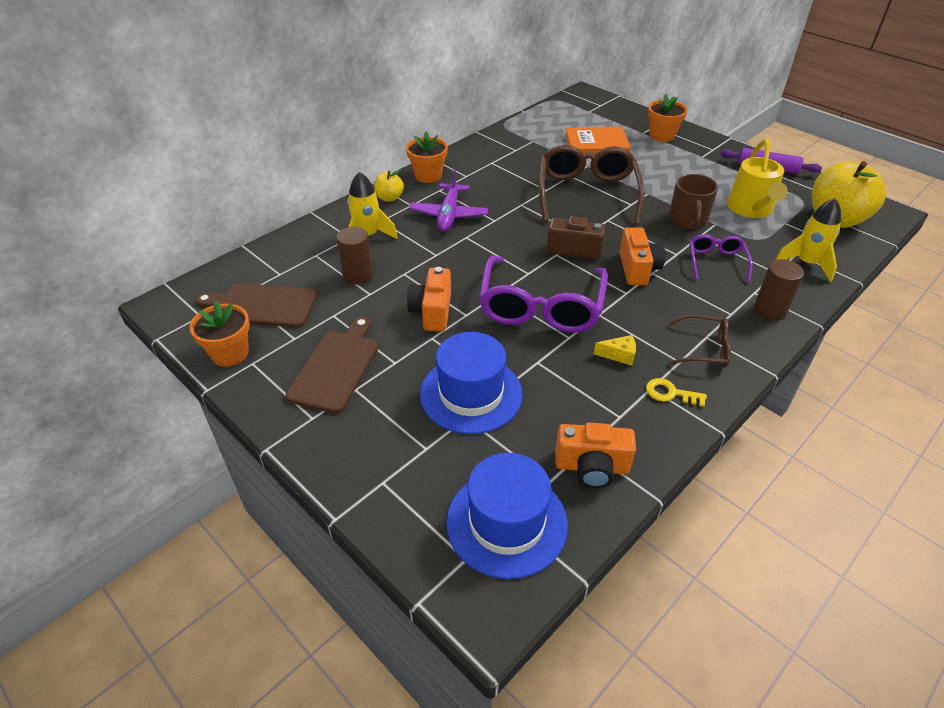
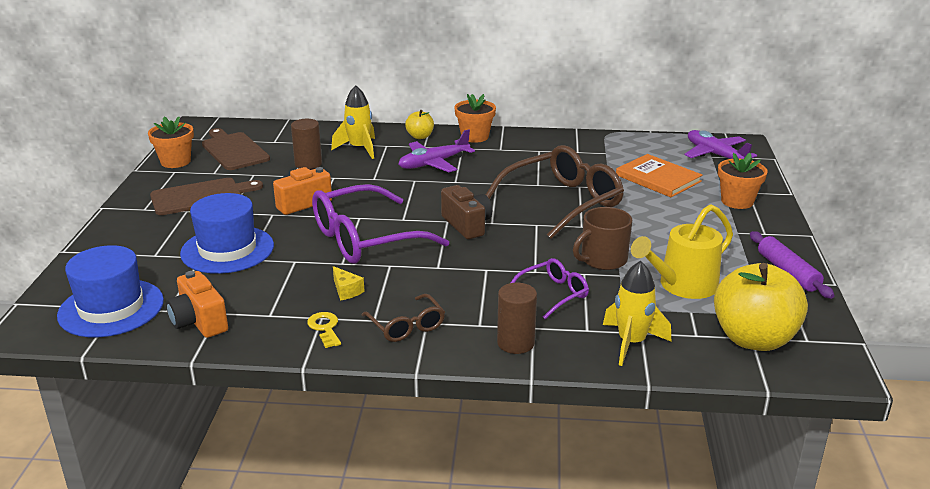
camera: 50 degrees right, 15 degrees down
(589, 109) = (715, 155): none -> purple plane
(637, 269) = (481, 261): orange camera -> none

